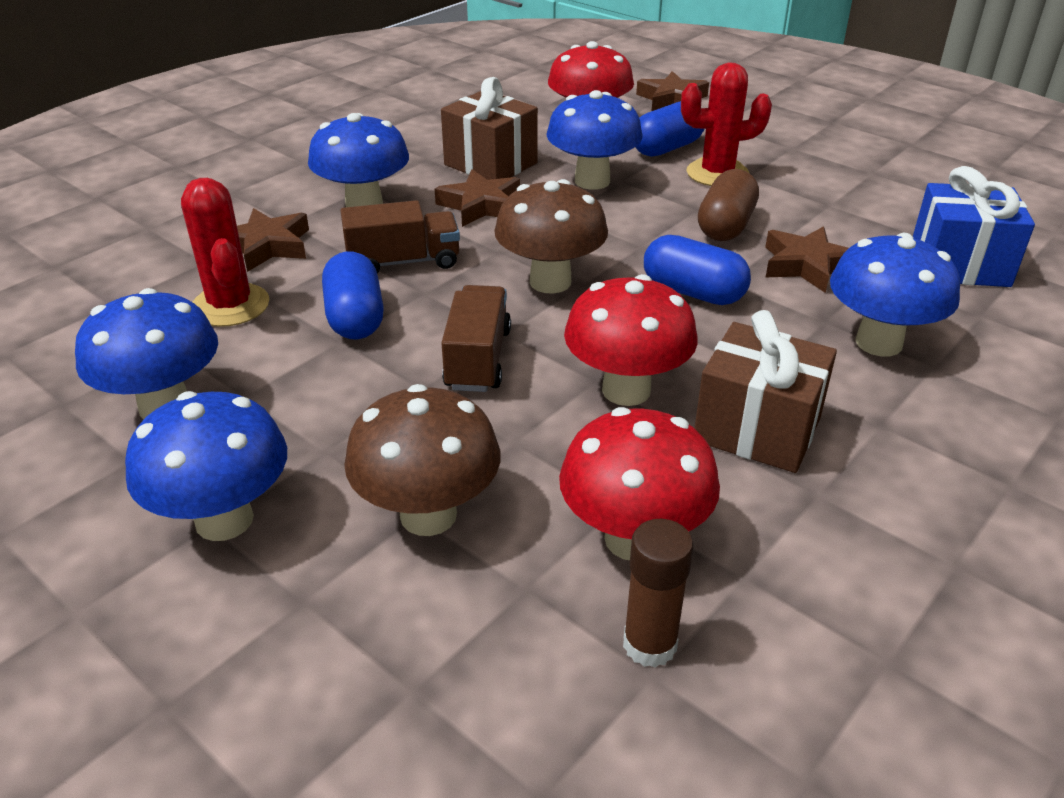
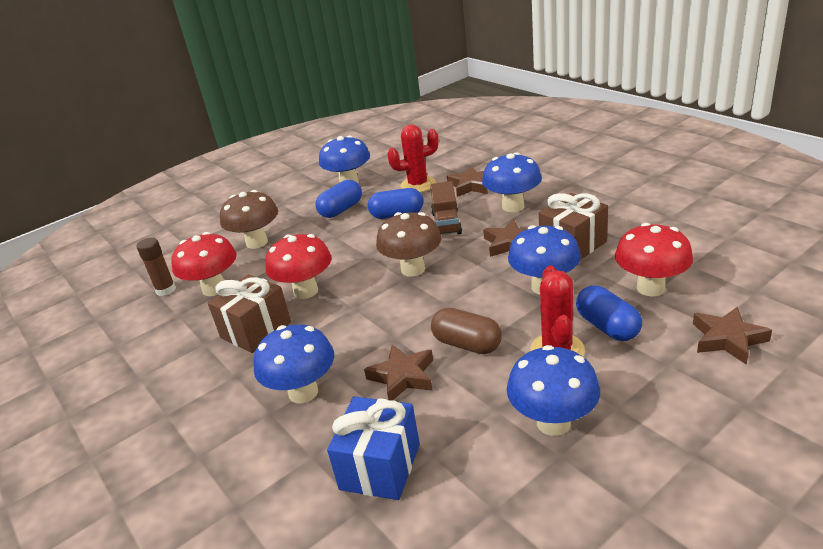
camera: 105 degrees right, 5 degrees down
(224, 520) = (280, 204): blue mushroom -> blue mushroom (553, 422)
(478, 359) = (350, 249): brown truck -> none
(693, 292) = (385, 321): blue capsule -> blue capsule (341, 210)

